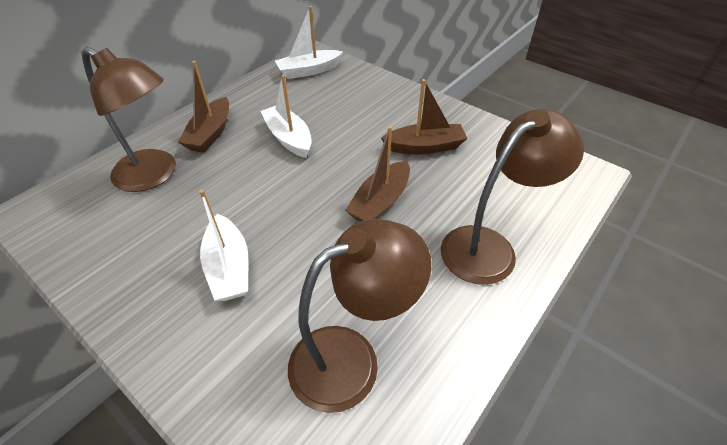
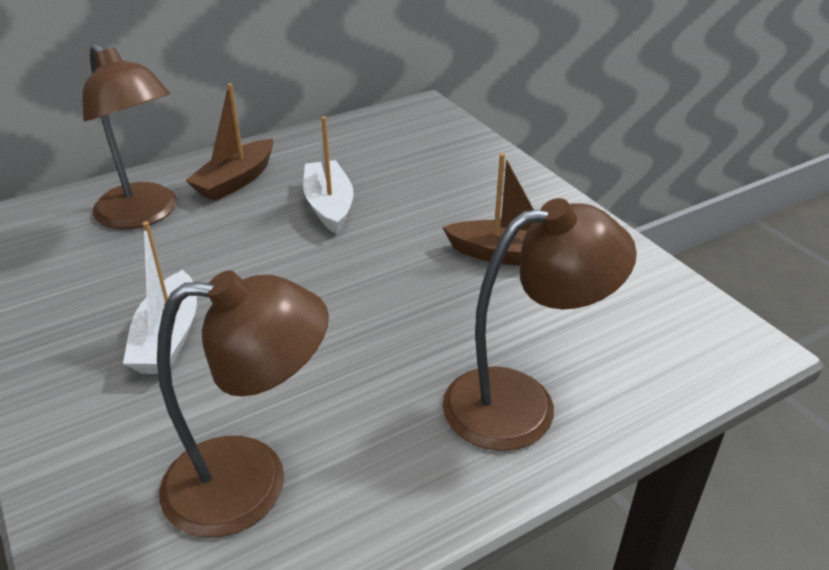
camera: 20 degrees right, 10 degrees down
(309, 71) = (405, 128): white boat -> none
(380, 202) = (402, 309): brown boat -> none

